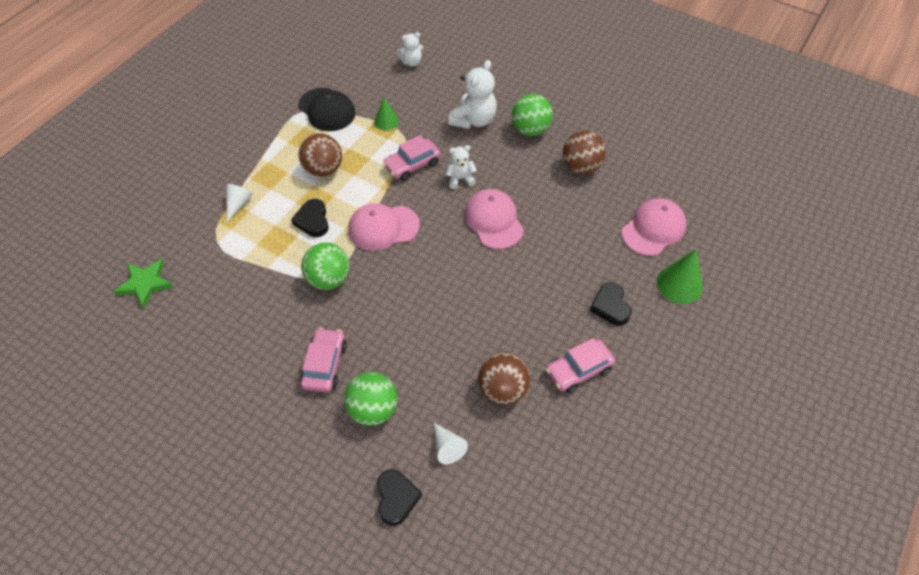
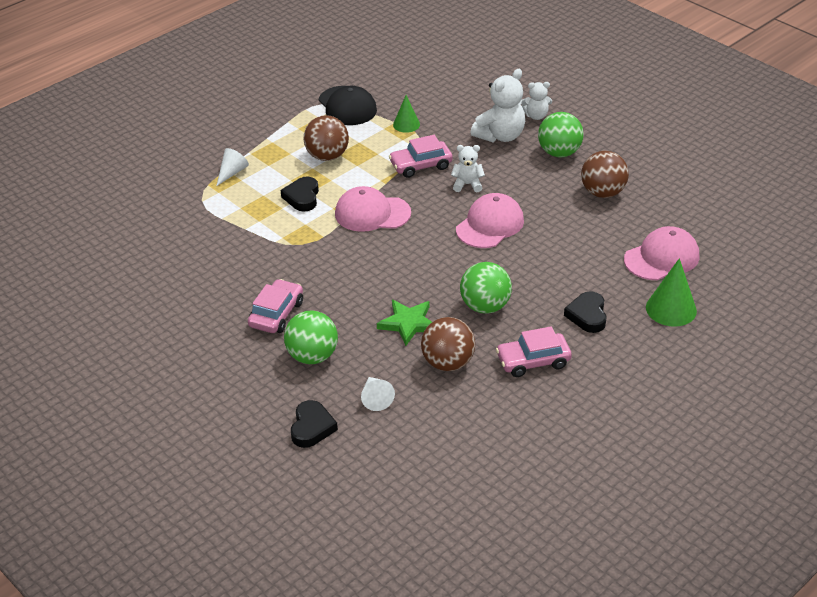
camera: 15 degrees right, 15 degrees down
(145, 283) = (123, 223): green star -> green star (408, 323)
(329, 279) = (303, 247): green ball -> green ball (485, 306)
(411, 62) = (451, 76): white teddy bear -> white teddy bear (536, 116)
(493, 220) = (490, 225): pink cap -> pink cap turned 45 degrees clockwise

